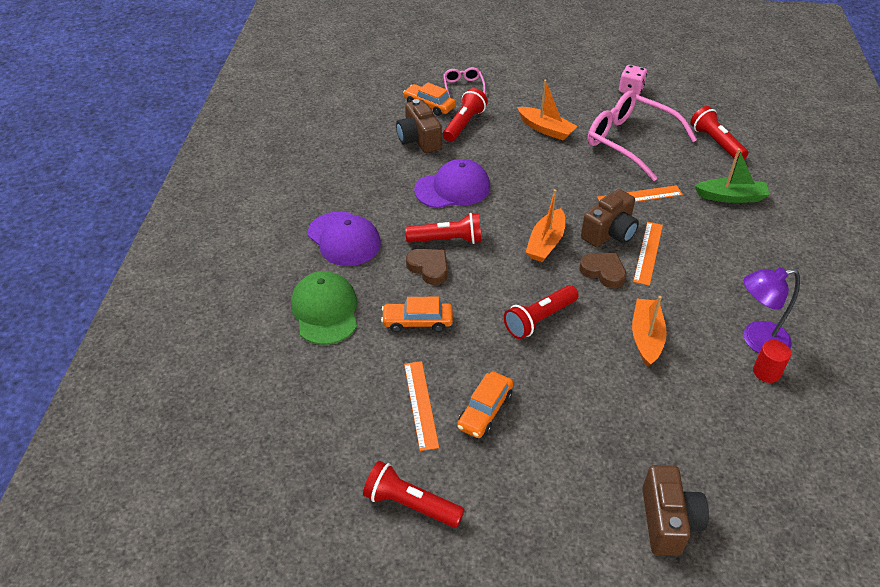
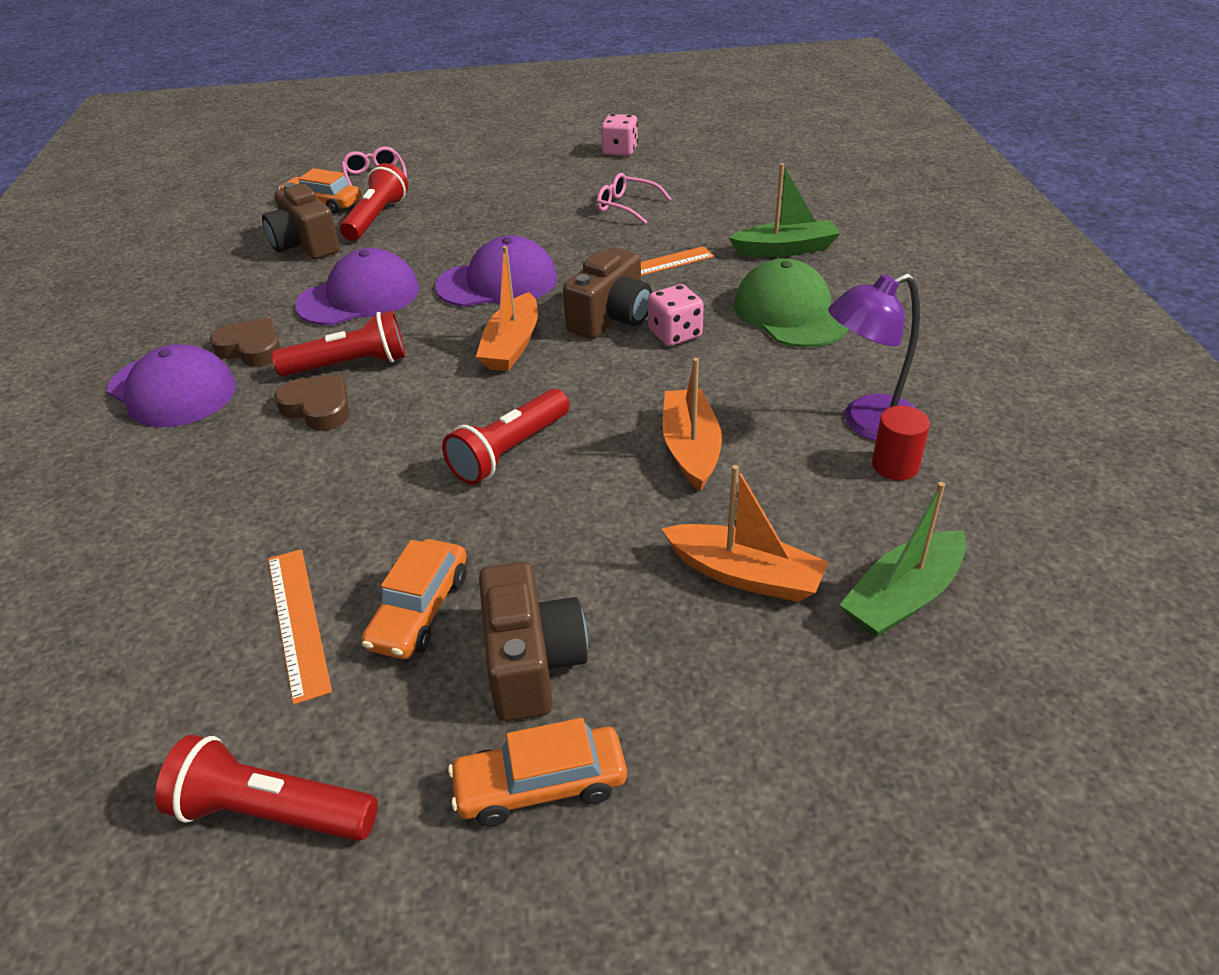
camera: 10 degrees left, 5 degrees down
(325, 310) = (127, 499): green cap -> green cap (790, 313)
(417, 322) = (296, 489): orange car -> orange car (540, 785)
(540, 192) = (497, 282): none -> purple cap
(546, 129) = (501, 208): orange boat -> orange boat (745, 575)
(603, 272) = (608, 370): brown heart -> brown heart (252, 348)
(629, 141) = (626, 206): pink glasses -> pink glasses, size x0.47
(648, 252) = (675, 334): orange ruler -> pink dice
(668, 521) = (780, 741): brown camera -> brown camera (531, 663)
(716, 143) = (750, 192): red flashlight -> none
(751, 455) = (903, 597): none -> green boat

